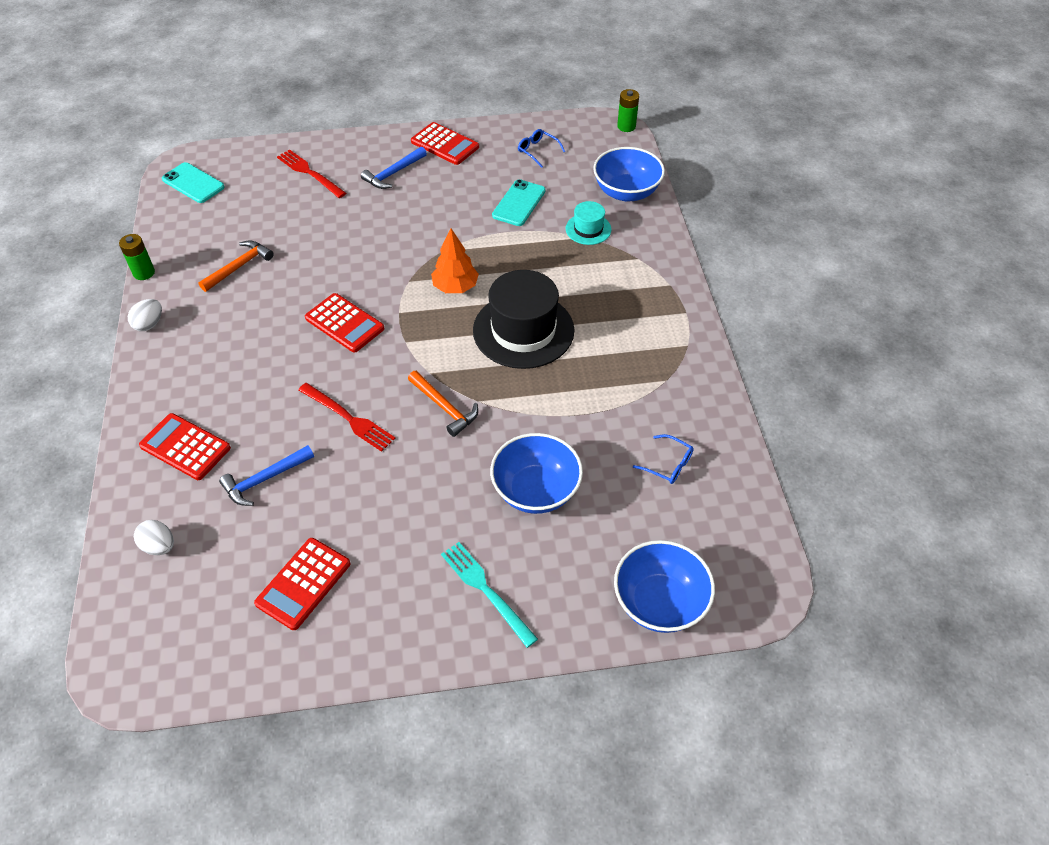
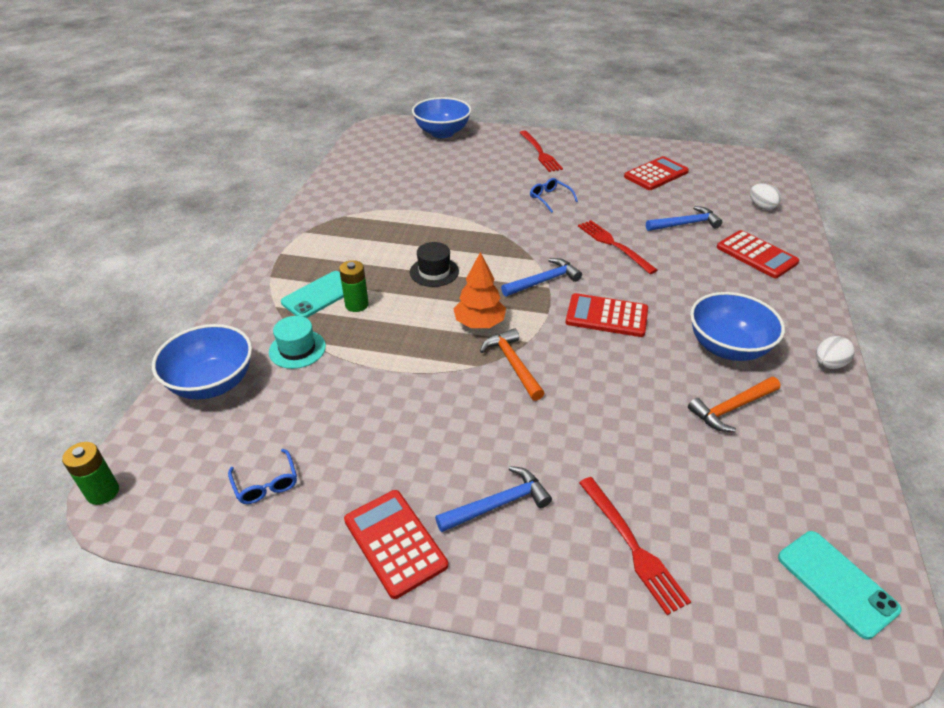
camera: 160 degrees left, 10 degrees down
(144, 273) = (861, 432): green battery -> green battery (356, 305)
(344, 323) = (606, 316): red calculator -> red calculator turned 45 degrees counterclockwise
(412, 348) = (543, 281): none -> blue hammer
(444, 407) = (531, 235): orange hammer -> orange hammer (513, 364)
(486, 590) = (540, 152): turquoise fork -> red fork
(519, 203) = (351, 403): turquoise phone -> turquoise phone (320, 295)
(523, 330) = (434, 272): black hat -> black hat, size x0.50
(536, 491) = (485, 182): blue bowl -> blue bowl (727, 347)
(668, 464) = (386, 176): blue glasses -> blue glasses (550, 198)

